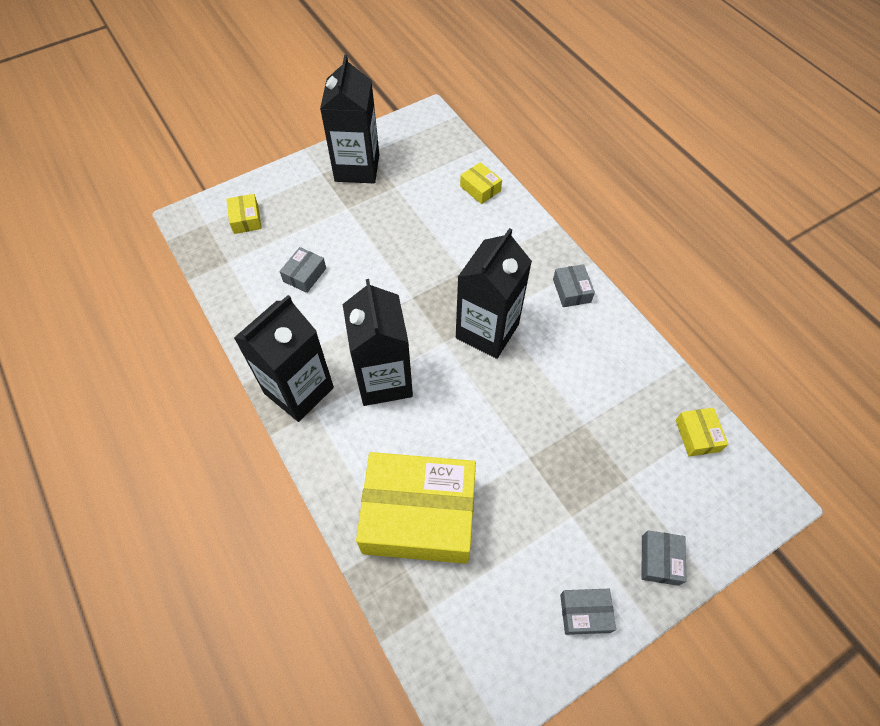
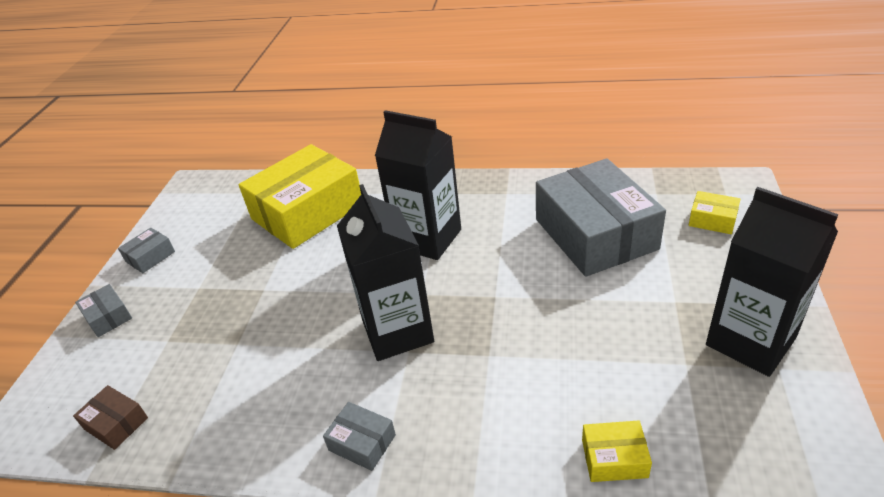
camera: 135 degrees right, 20 degrees down
(299, 390) = (471, 191): black carton -> none
(304, 275) = (595, 234): grey box -> grey box, size x2.44
(697, 435) = (116, 423): yellow box -> brown box

